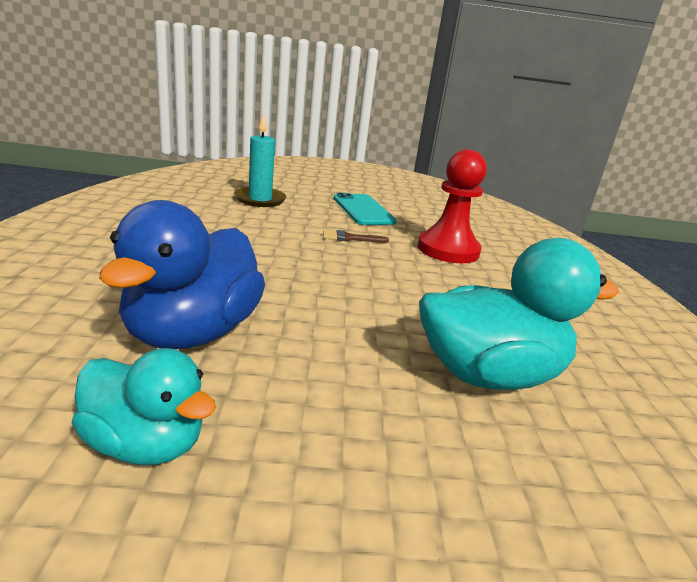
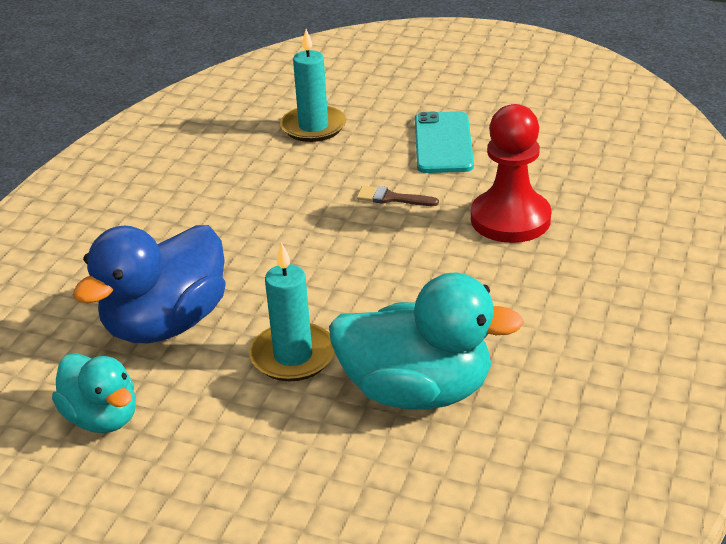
camera: 25 degrees right, 10 degrees up
(347, 353) = (293, 356): none -> turquoise candle

